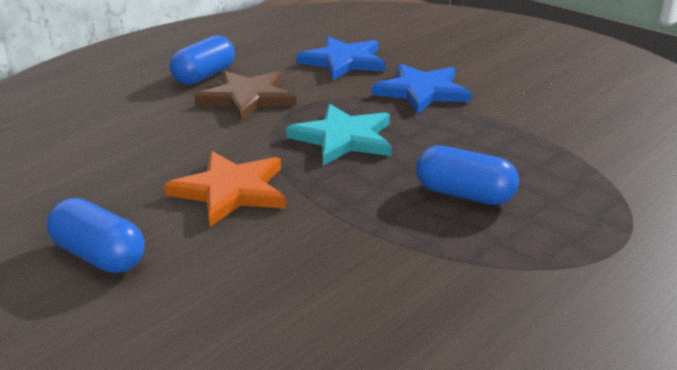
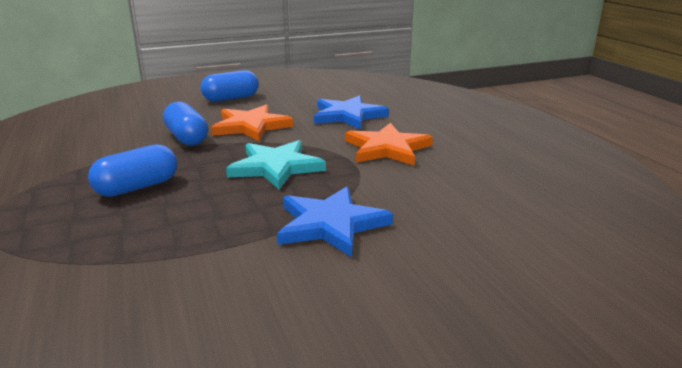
camera: 115 degrees right, 5 degrees down
(204, 76) = (449, 141): blue capsule -> blue capsule (187, 138)
(247, 98) = (387, 148): brown star -> orange star
(343, 61) = (449, 203): blue star -> blue star (348, 115)

